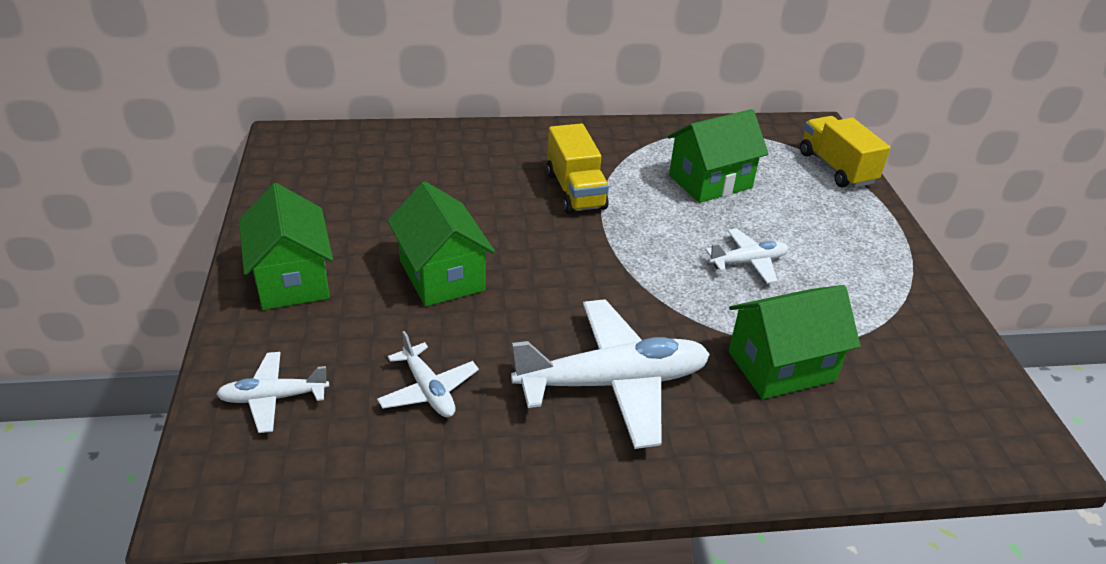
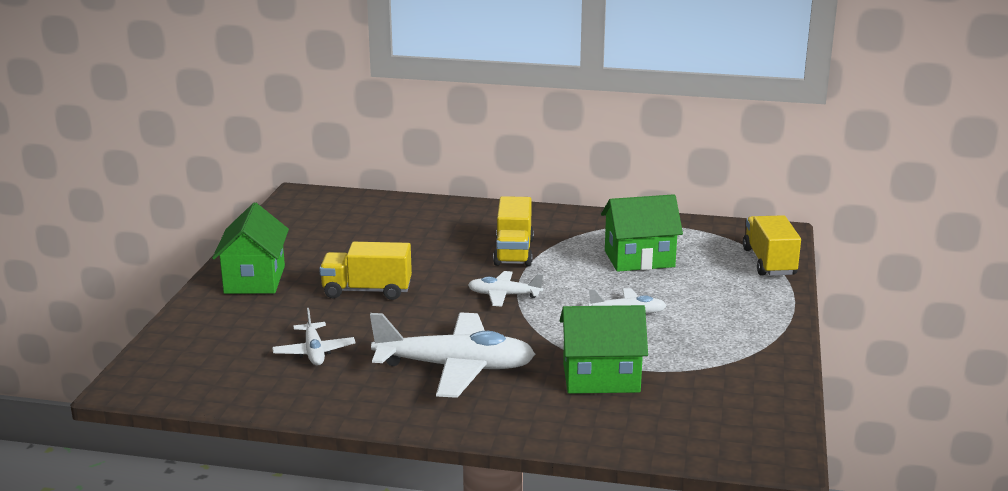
camera: 20 degrees right, 15 degrees down
(273, 398) = (204, 340): white plane -> white plane (504, 295)
(441, 275) = (367, 291): green house -> yellow truck

